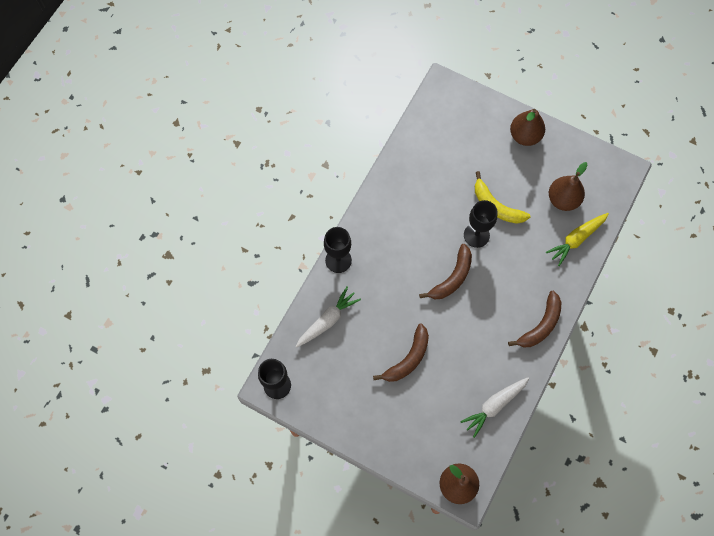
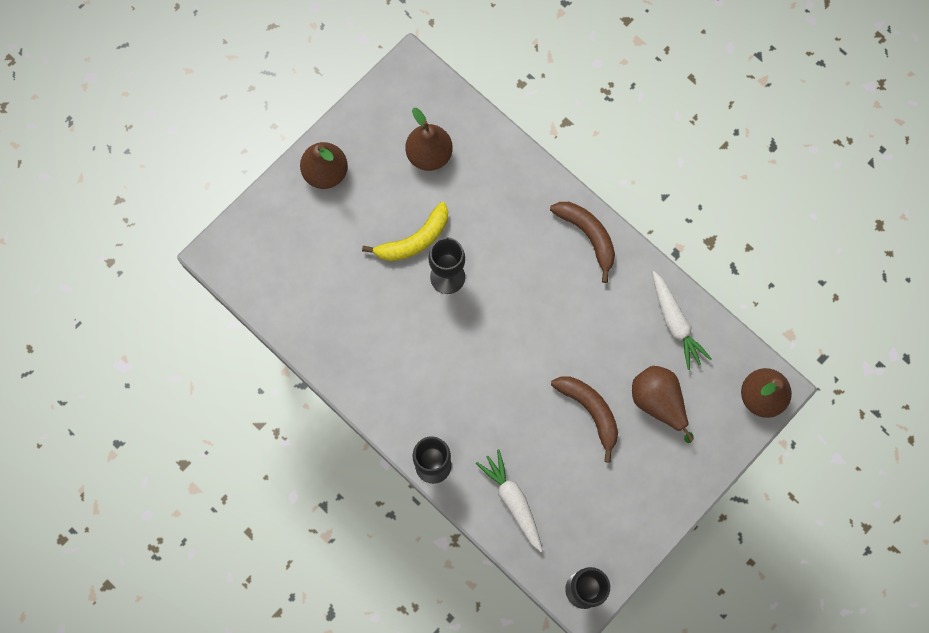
camera: 75 degrees left, 5 degrees up
(429, 407) = (658, 402): none -> brown pear
(452, 278) = (497, 324): brown banana -> none
(576, 239) = (487, 156): yellow carrot -> none

